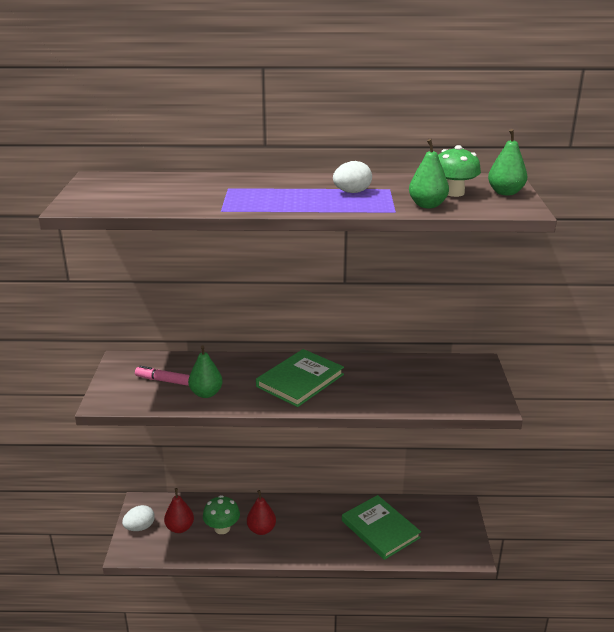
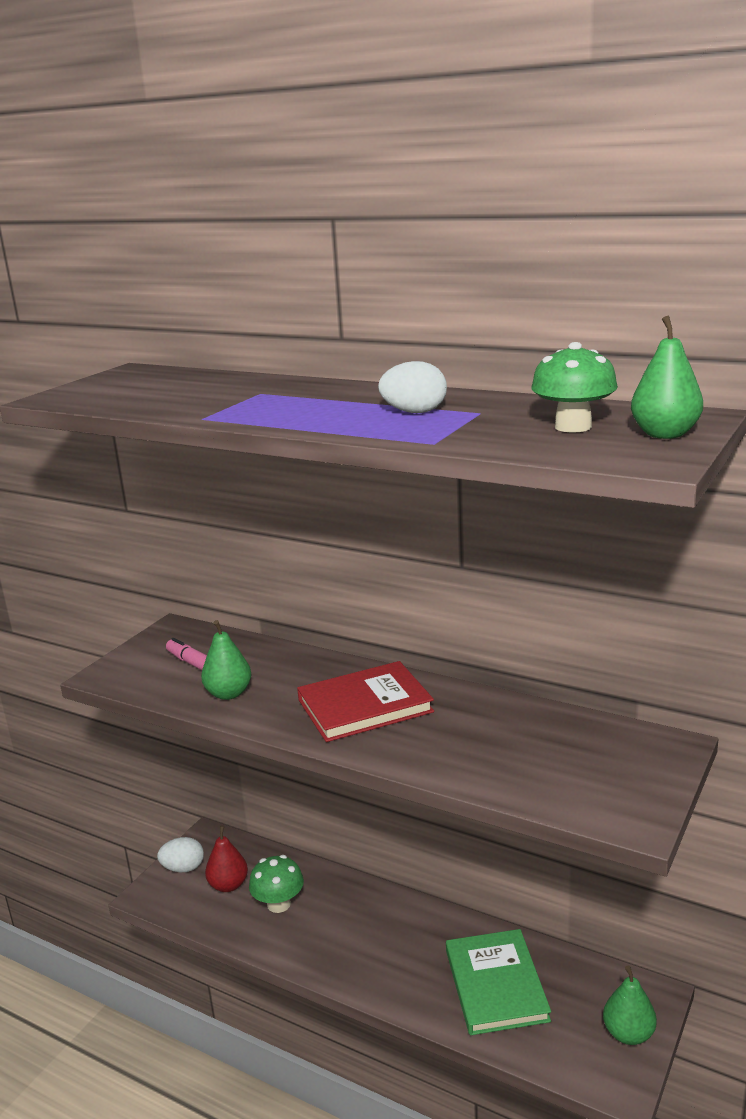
camera: 30 degrees right, 5 degrees down
(261, 529) = (327, 924): red pear -> none
(300, 380) = (365, 706): green book -> red book
(427, 205) = (498, 439): green pear -> green pear (628, 1033)

